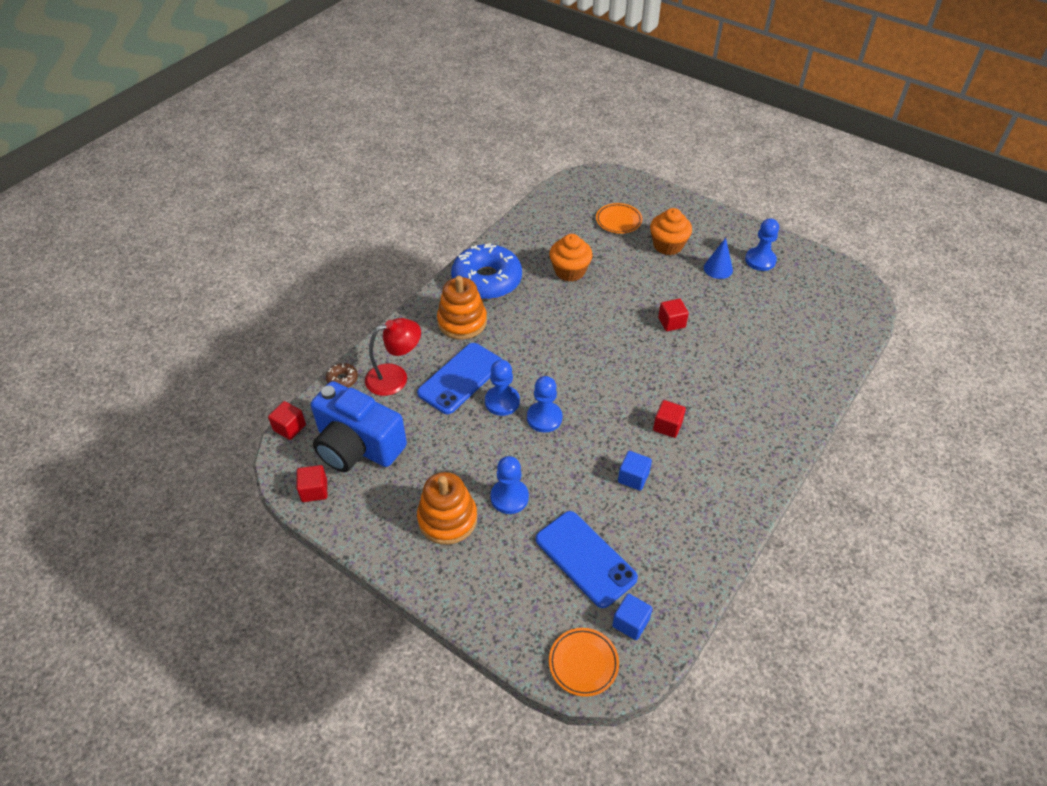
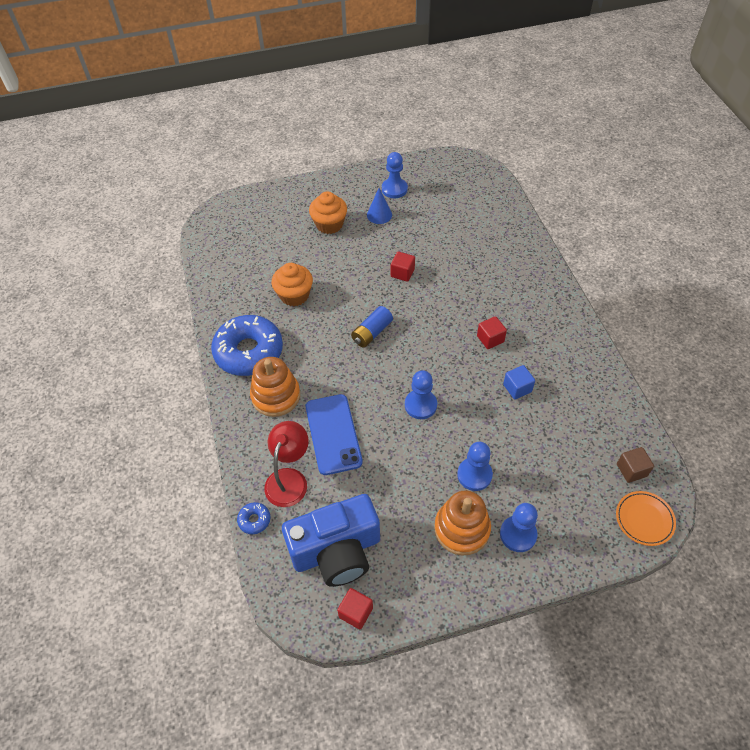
camera: 50 degrees left, 5 degrees up
(289, 428) = (270, 594): red cube -> none
(342, 379) = (254, 520): brown donut -> blue donut
(502, 402) = (381, 421): blue pawn -> blue pawn (518, 534)
(585, 341) = (372, 333): none -> blue battery
(585, 558) = (562, 462): blue phone -> none
(618, 221) = (275, 233): orange plate -> none
(630, 623) = (631, 470): blue cube -> brown cube

